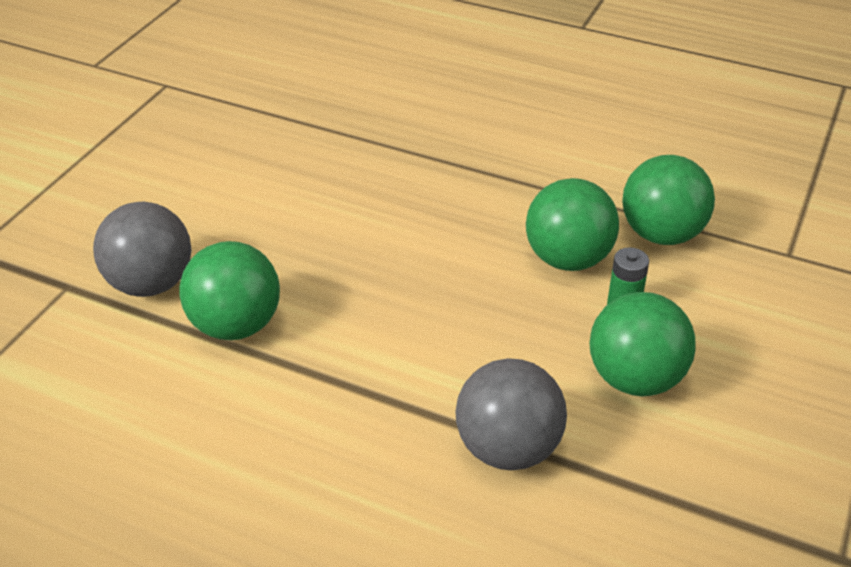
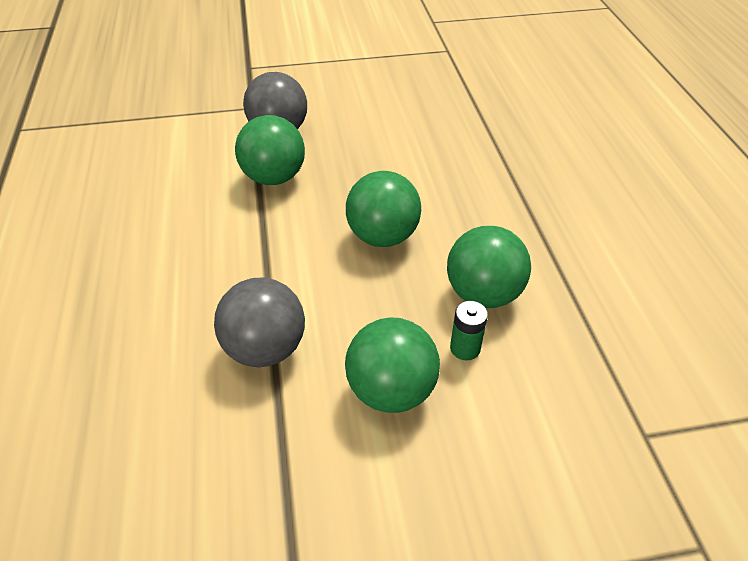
camera: 55 degrees right, 5 degrees up
(661, 234) = (571, 336): green ball -> green ball (382, 236)

